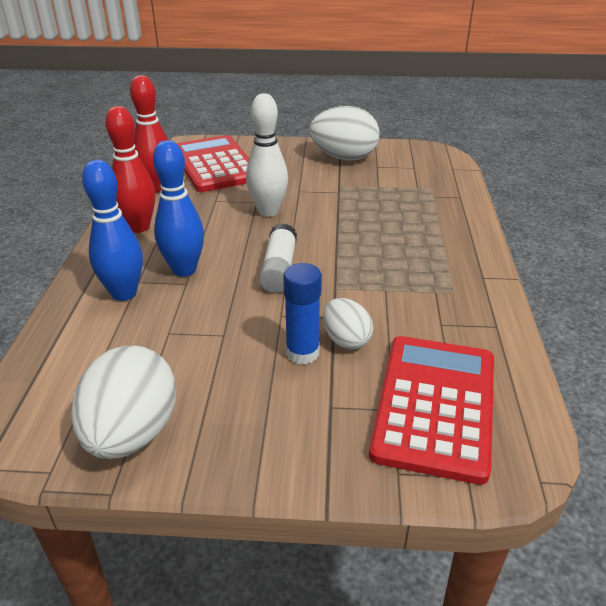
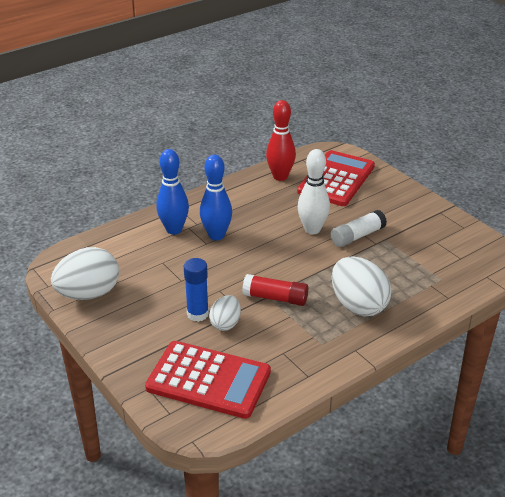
camera: 50 degrees right, 0 degrees up
(139, 227) = (234, 196): red bowling pin -> none
(279, 269) = (259, 266): white glue stick -> white glue stick (357, 236)
(344, 158) = (425, 222): white egg -> white egg (358, 305)
(344, 284) = (275, 298): none -> red glue stick
(434, 405) = (208, 380): red calculator -> red calculator turned 45 degrees clockwise

